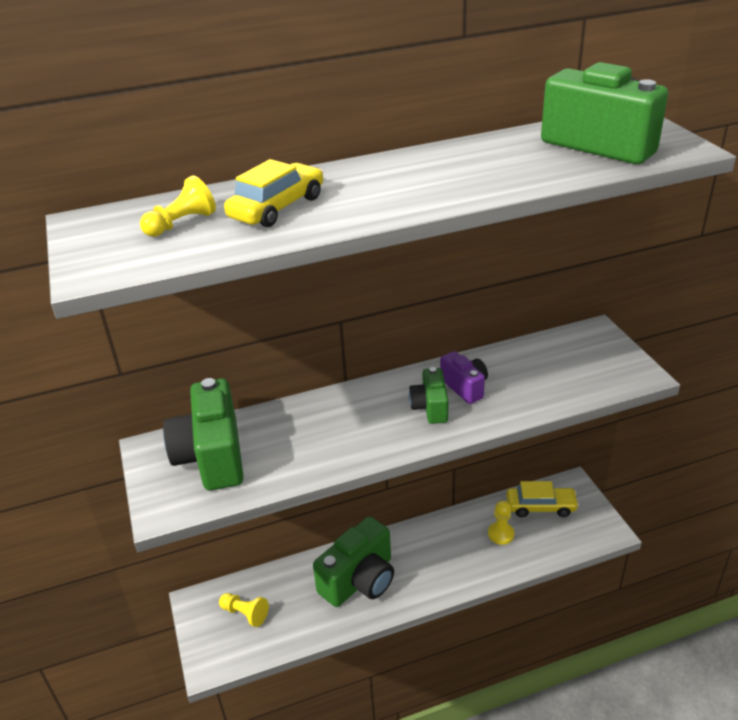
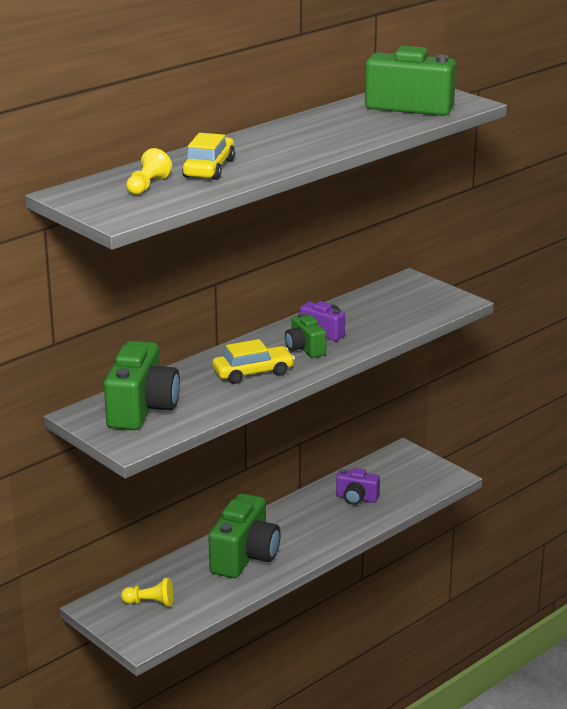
camera: 25 degrees left, 10 degrees down
(212, 456) = (142, 409): green camera -> green camera turned 135 degrees counterclockwise
(501, 534) = (356, 498): yellow pawn -> purple camera
(540, 507) = (382, 472): yellow car -> yellow car (253, 373)

